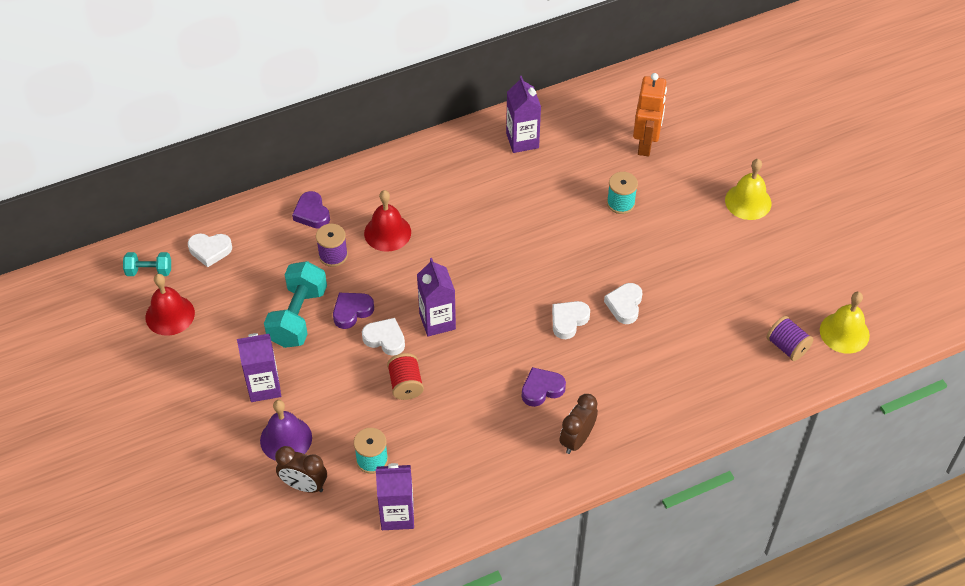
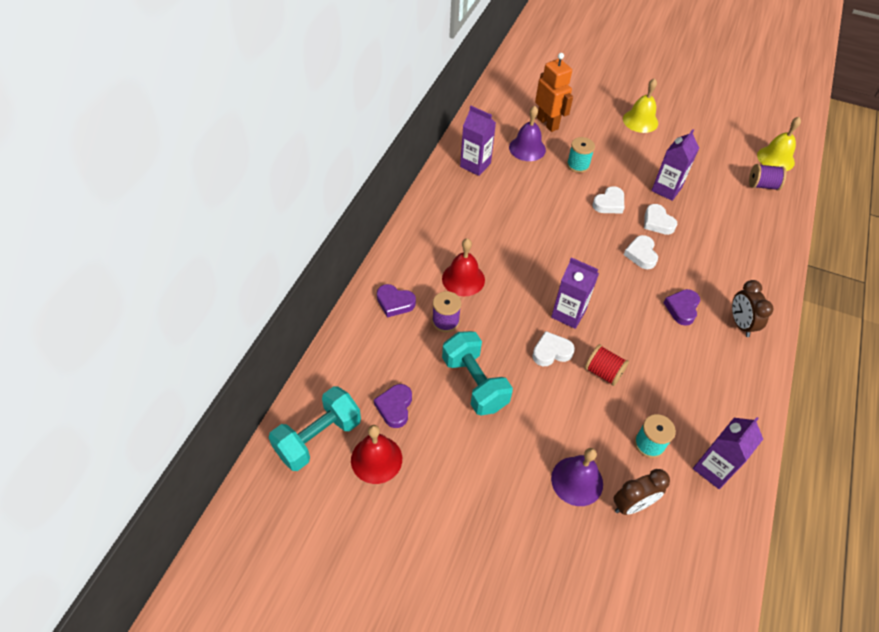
camera: 45 degrees left, 0 degrees up
(149, 271) = (318, 438): turquoise dumbbell -> turquoise dumbbell, size x1.80
(210, 250) = (350, 384): white heart -> white heart (609, 203)
(264, 387) = (514, 455): purple carton -> purple carton (666, 189)
(352, 311) = (506, 350): purple heart -> purple heart (395, 407)
(592, 156) = (527, 148): none -> purple bell

